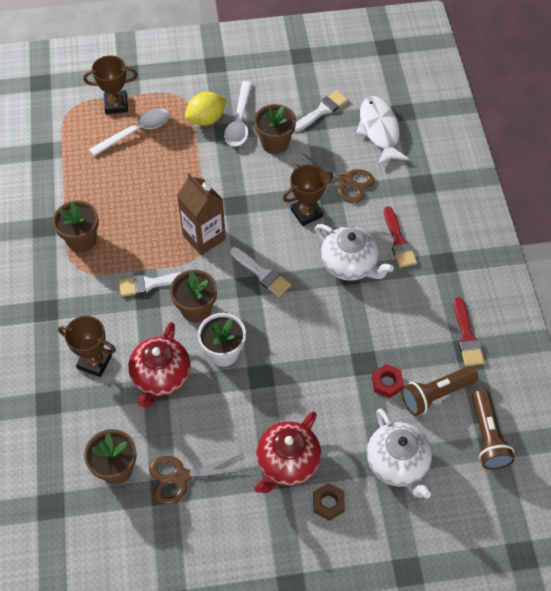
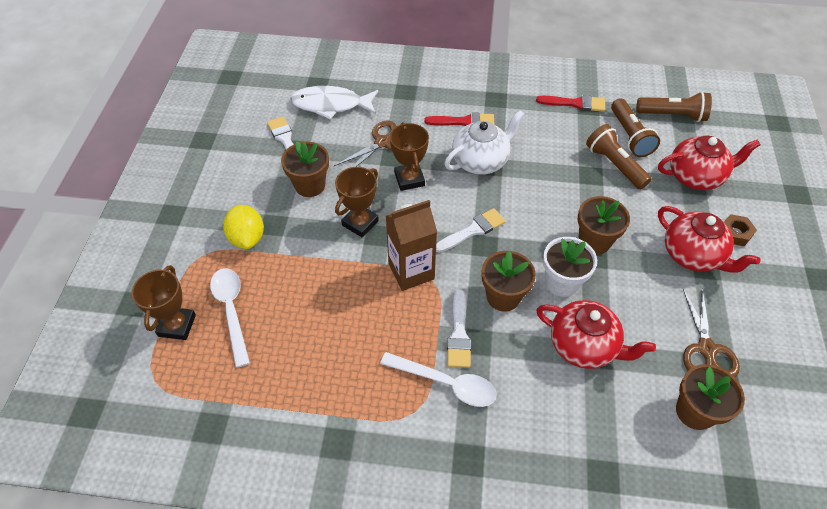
camera: 75 degrees left, 5 degrees down
(81, 240) = (374, 399): brown flower pot -> brown flower pot (594, 241)
(94, 362) = (554, 412): brown trophy -> brown trophy (360, 223)
(239, 121) = (265, 209): white spoon -> white spoon (446, 383)
(387, 383) = (614, 165): red nut -> brown flashlight
(397, 463) = (696, 177): white teapot -> red teapot

